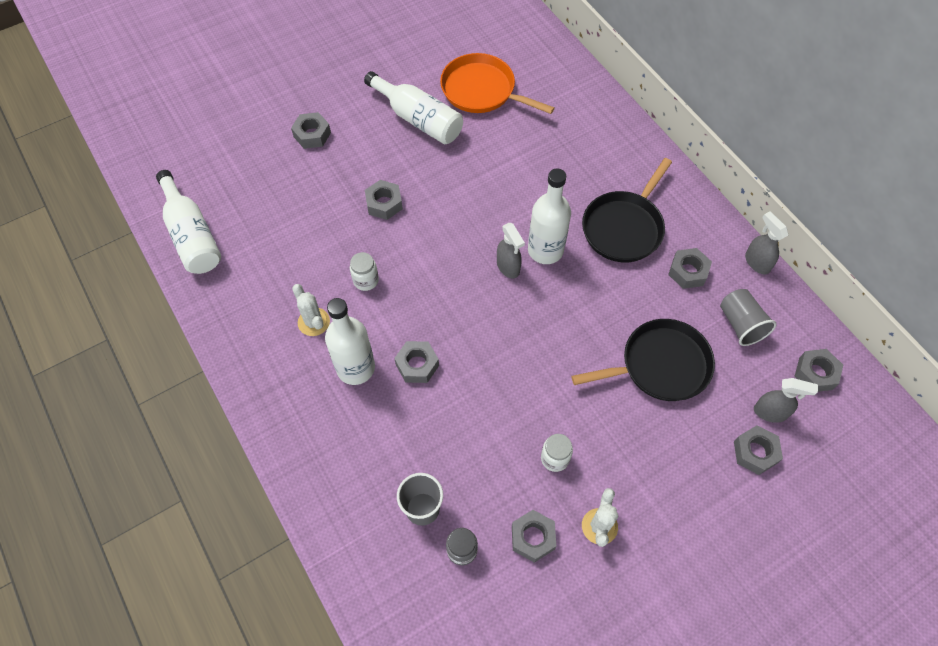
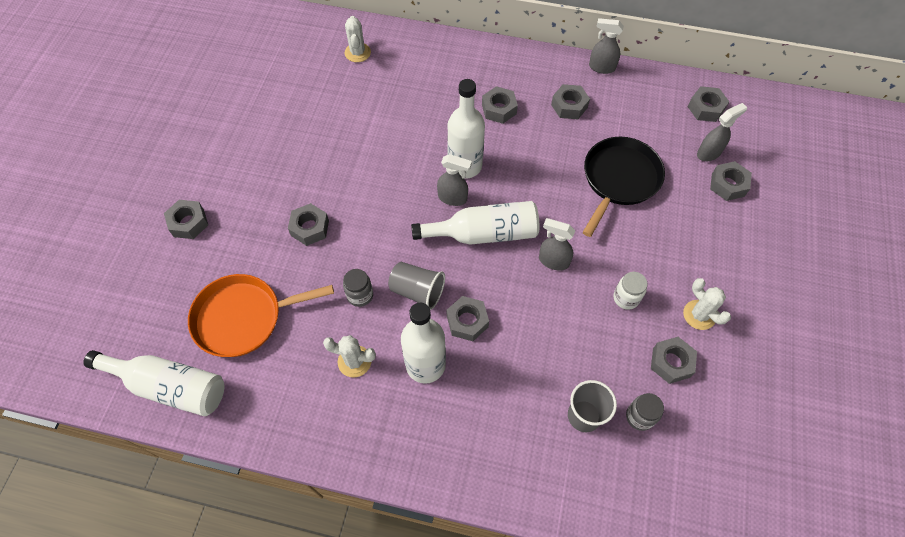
camera: 45 degrees left, 0 degrees up
(366, 280) = (360, 295): white jar -> grey jar
(418, 119) = (266, 145): white bottle -> white bottle (484, 233)
(481, 90) = (292, 89): orange pan -> orange pan (243, 318)
(530, 379) = (553, 261): none -> grey spray bottle
(561, 97) = (357, 53): none -> white cactus
(624, 228) = (499, 109): black pan -> grey nut
(740, 324) = (635, 113): grey cup -> grey cup (417, 291)

